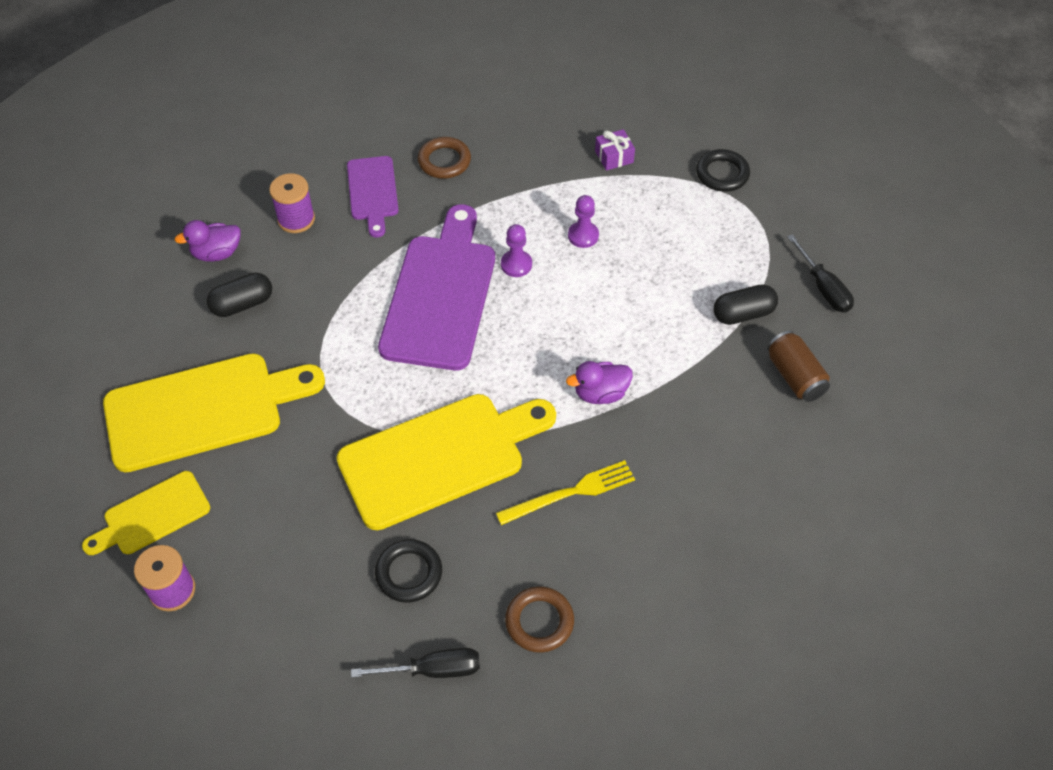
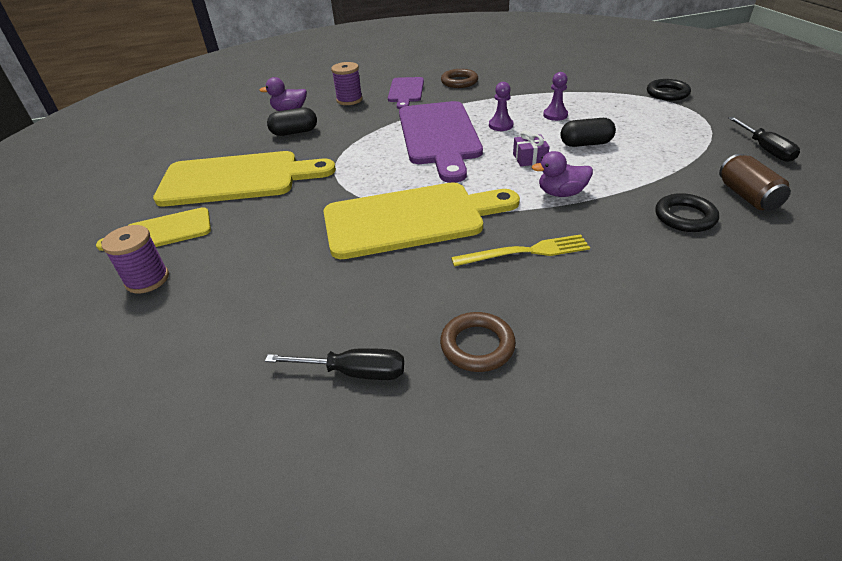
camera: 15 degrees right, 15 degrees down
(409, 573) = (357, 292): black ring -> black ring (685, 217)
(441, 295) = (439, 136): purple cutting board -> purple cutting board turned 150 degrees clockwise
(614, 157) = (582, 84): purple gift -> purple gift (529, 158)
(743, 314) = (692, 158): black capsule -> black capsule (585, 144)

